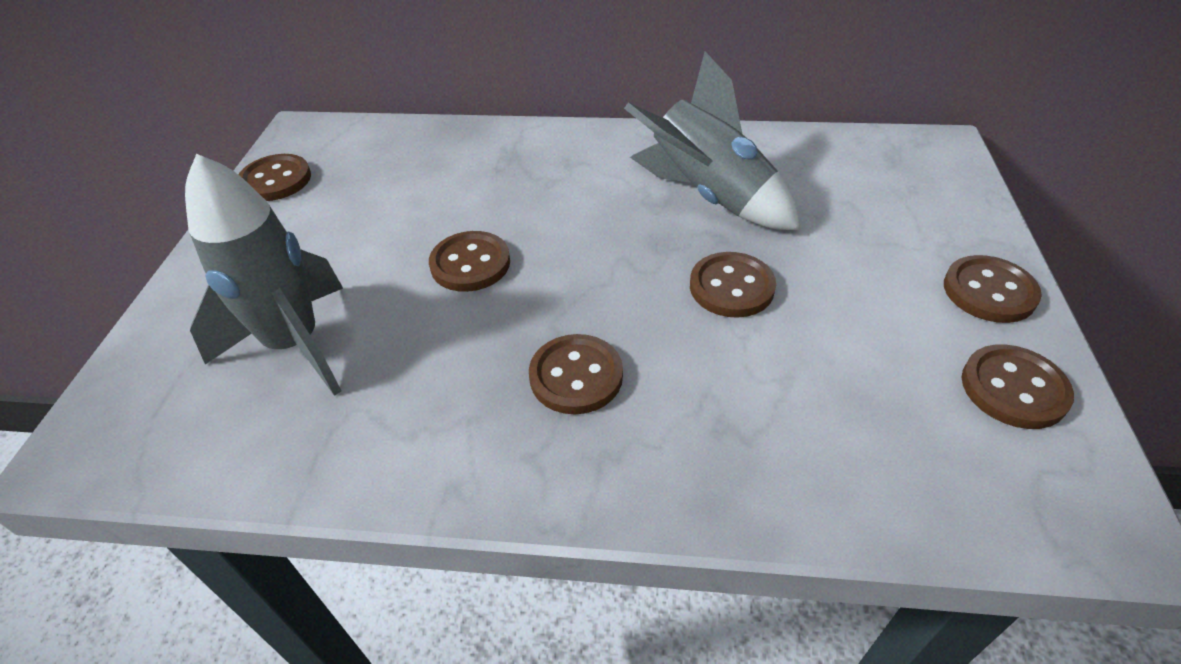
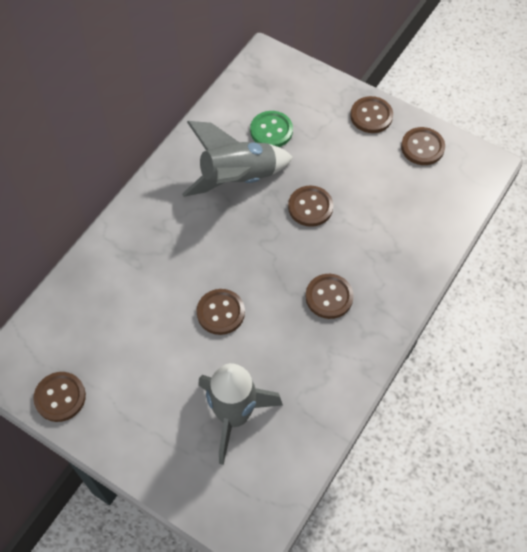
camera: 65 degrees left, 15 degrees up
(825, 196) = (271, 131): none -> green button

